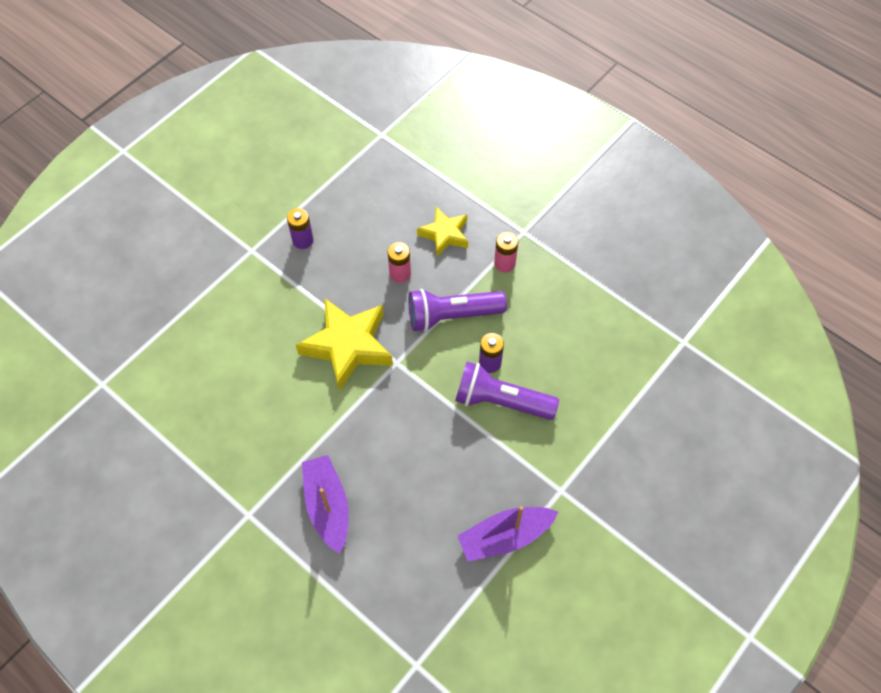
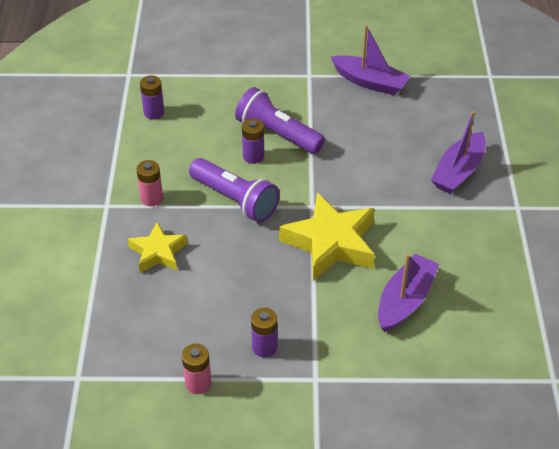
camera: 130 degrees left, 15 degrees down
(251, 351) = (405, 300): none -> purple boat
(400, 273) = (229, 256): pink battery -> pink battery (198, 383)
(501, 401) = (277, 134): purple flashlight -> purple flashlight turned 150 degrees clockwise
(610, 328) = (154, 113): none -> purple battery

